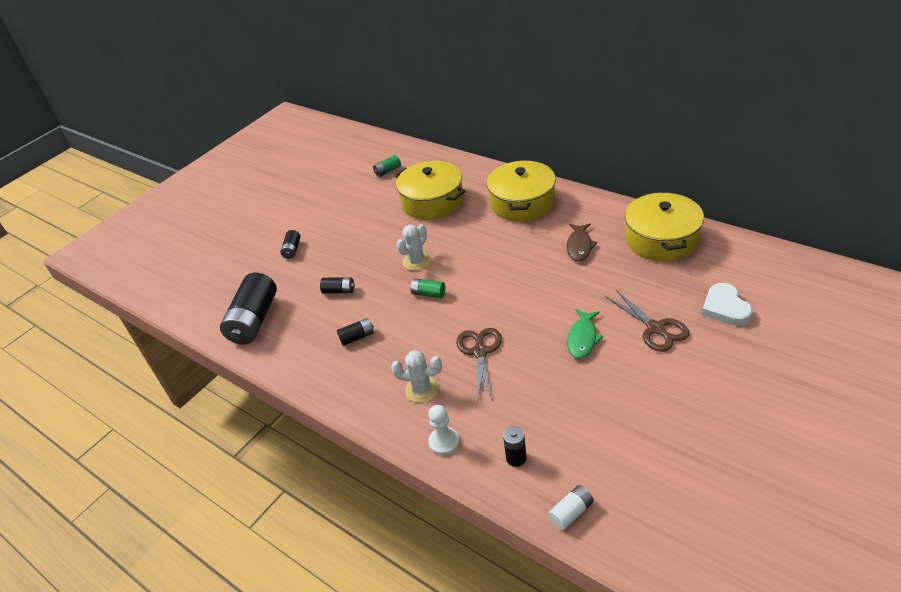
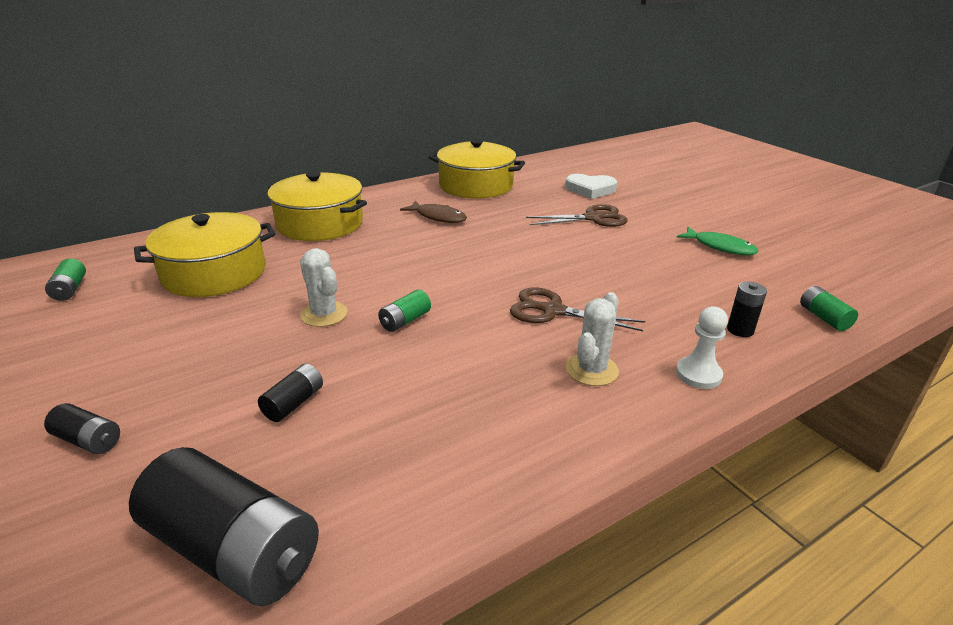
camera: 75 degrees left, 10 degrees down
(357, 337) = (431, 407): black battery -> none
(571, 512) = (823, 318): white battery -> green battery
(583, 338) = (579, 250): green fish -> green fish (720, 247)

